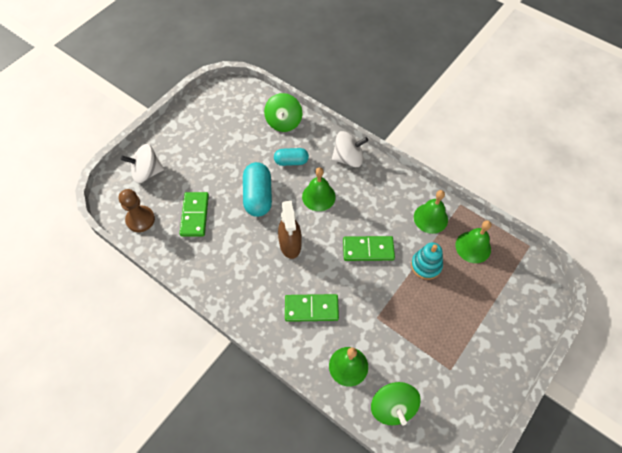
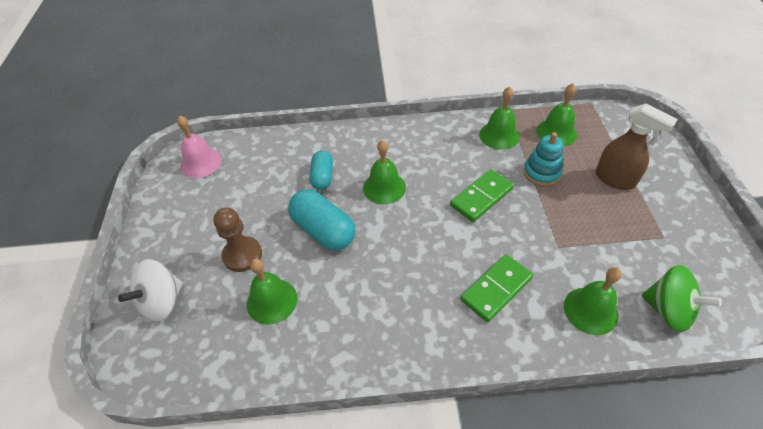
camera: 40 degrees left, 10 degrees down
(140, 219) = (206, 358): brown pawn -> brown pawn (242, 255)
(195, 215) = (272, 301): green domino -> green bell
(236, 99) = (201, 163): none -> pink bell
(284, 122) = (276, 150): green spinning top -> none
(290, 245) = (407, 249): brown spray bottle -> brown spray bottle (615, 179)
(291, 161) = (322, 177): turquoise capsule -> turquoise capsule turned 45 degrees counterclockwise
(348, 158) = (374, 139): white spinning top -> none

